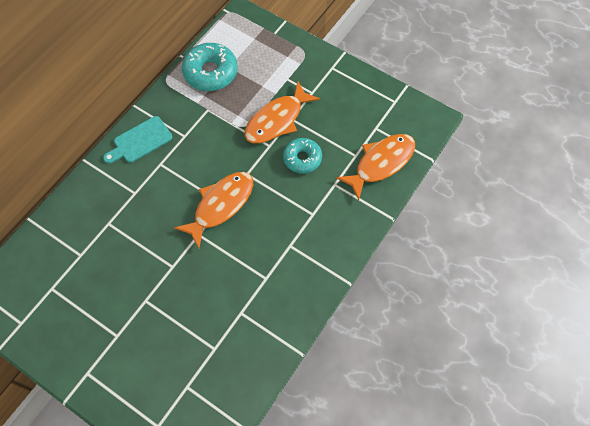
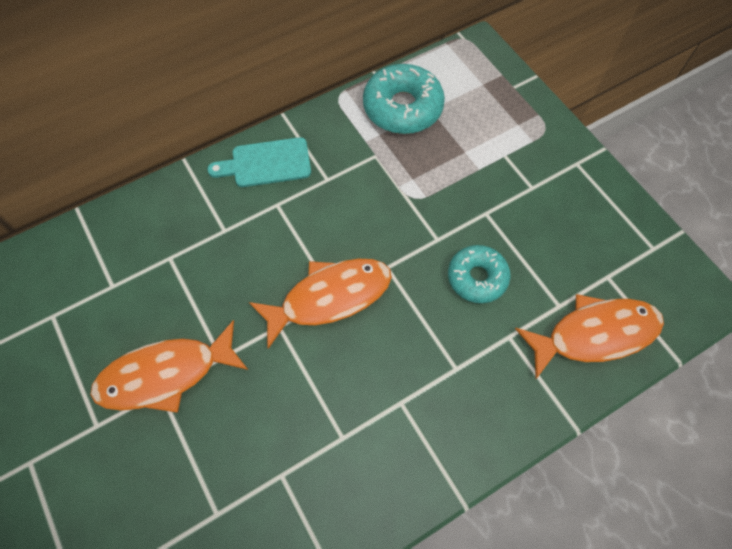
camera: 25 degrees right, 0 degrees up
(277, 120) = (465, 207): orange fish -> orange fish (165, 374)

